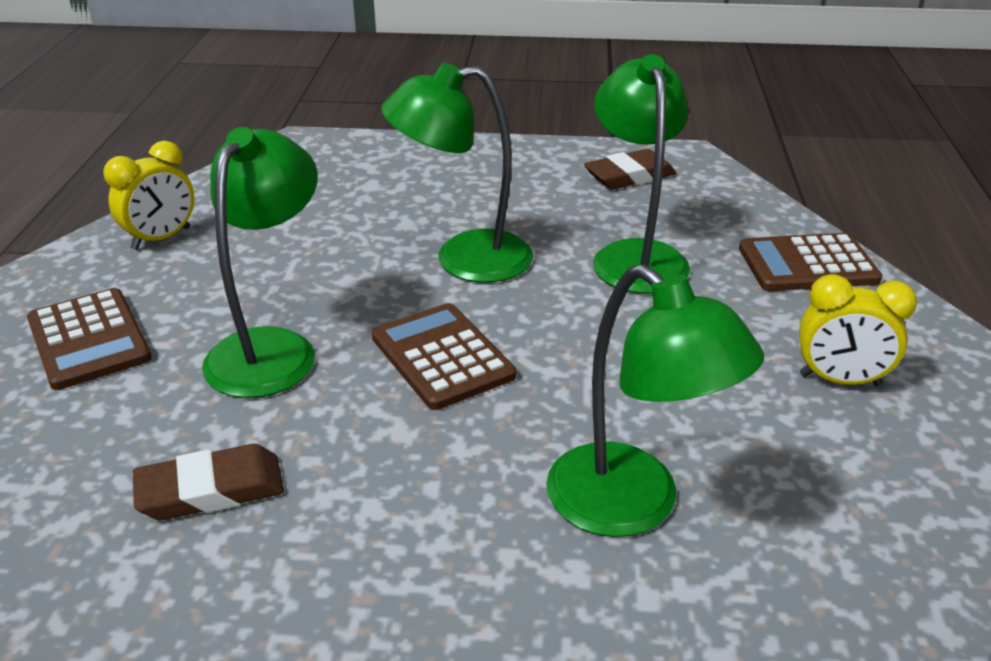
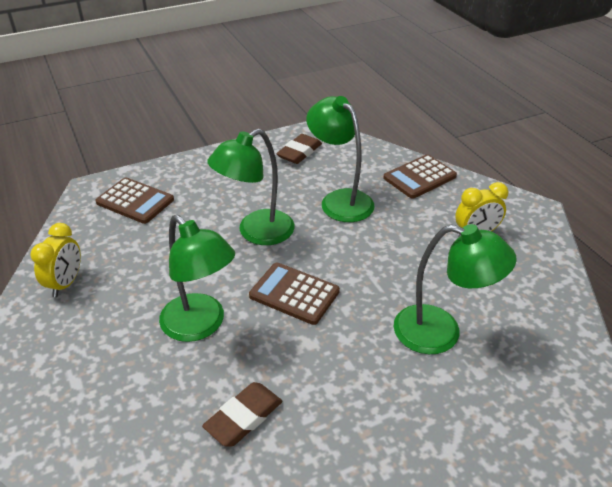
camera: 30 degrees left, 5 degrees up
(89, 339) = (86, 365): brown calculator -> brown calculator (135, 201)
(271, 348) = (200, 326): green lamp -> green lamp turned 150 degrees clockwise

